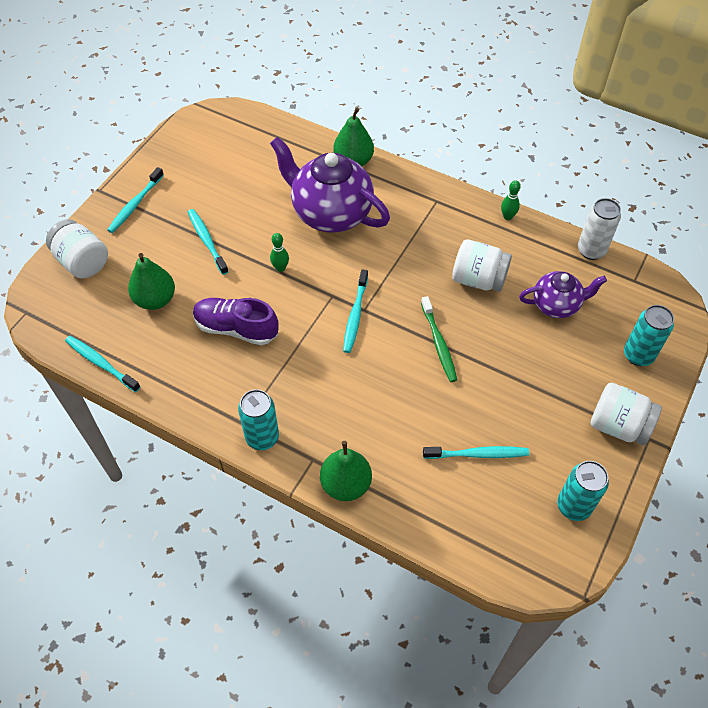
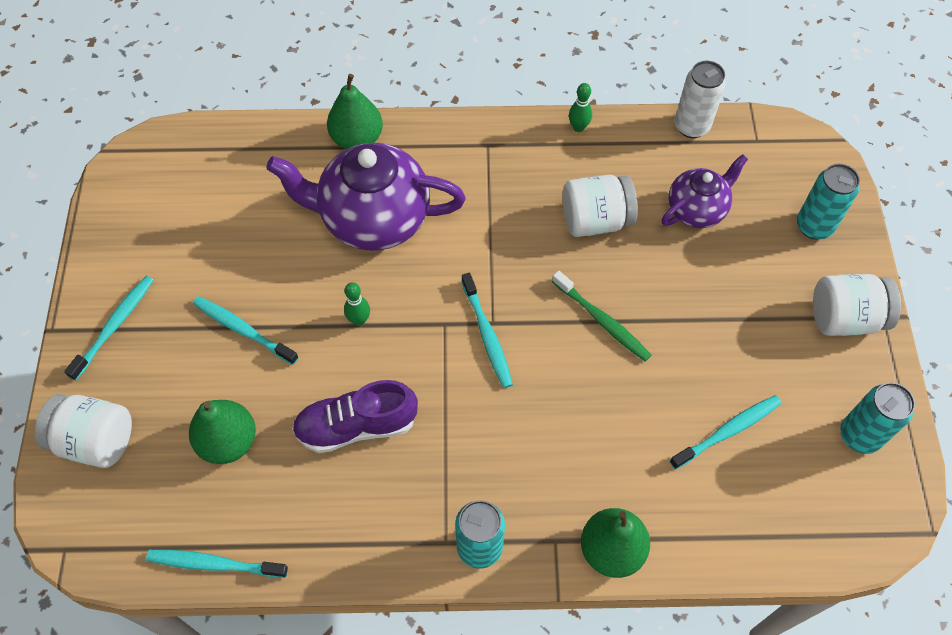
camera: 30 degrees left, 5 degrees up
(135, 204) = (114, 326): turquoise toothbrush -> turquoise toothbrush turned 150 degrees counterclockwise

